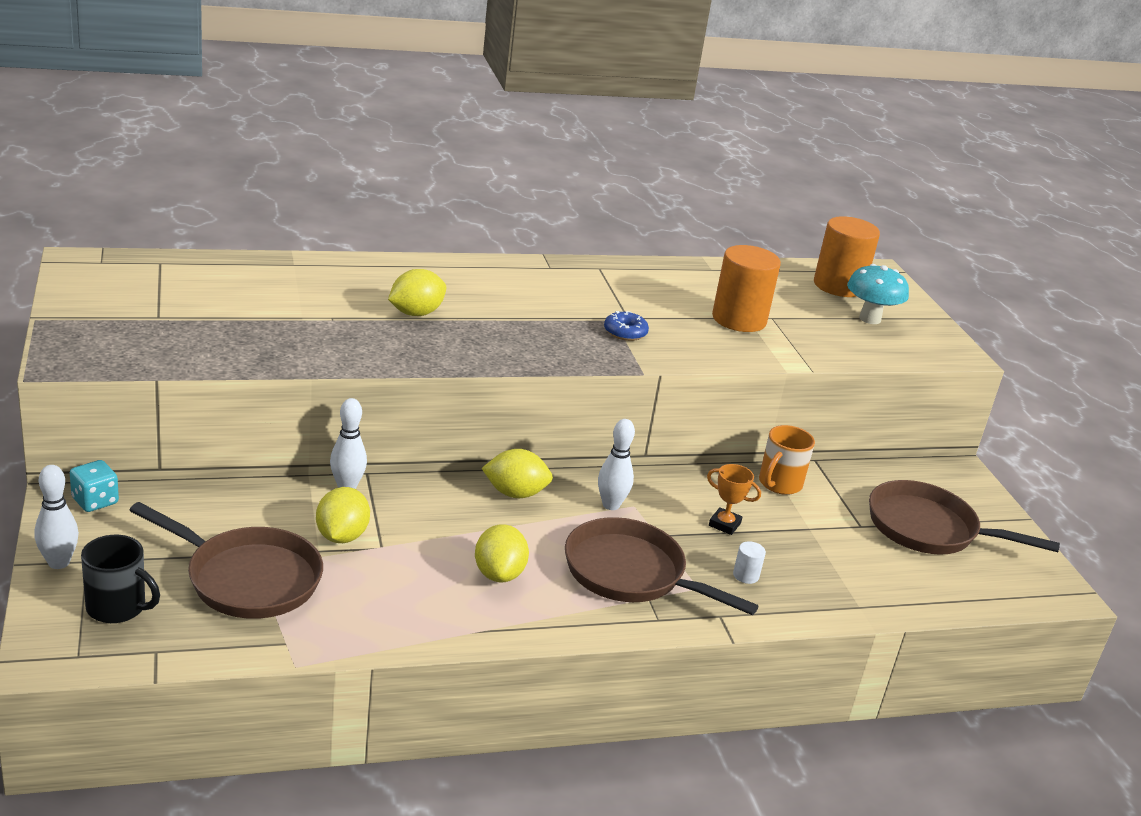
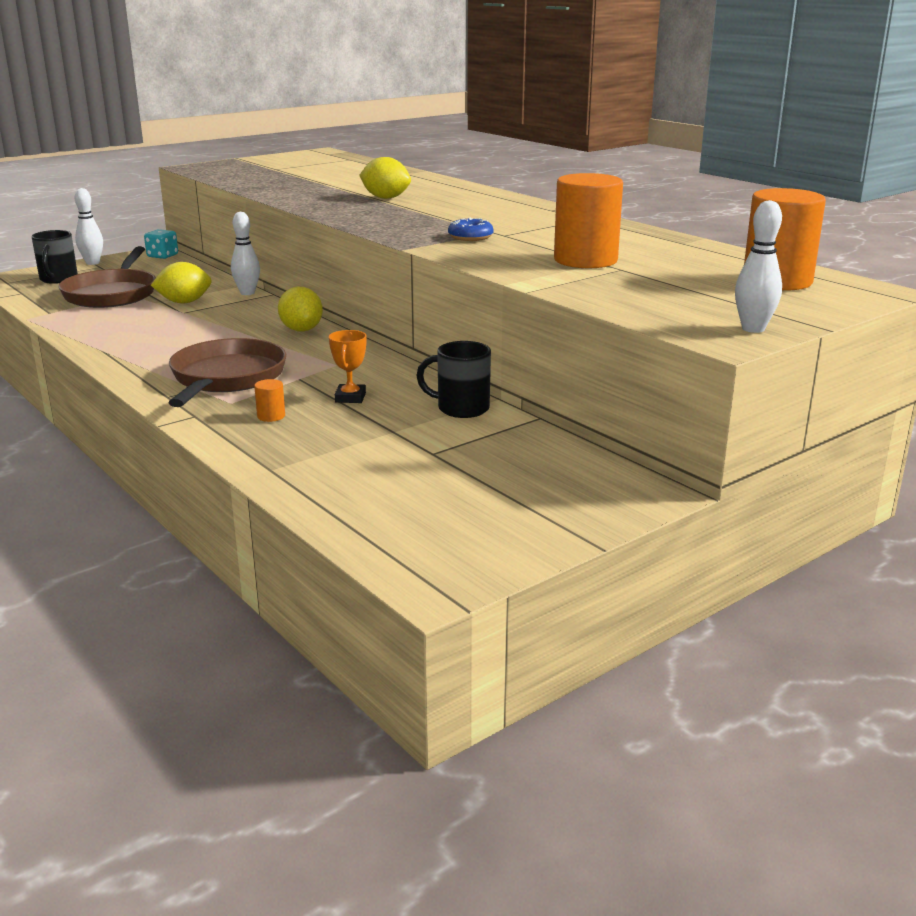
camera: 70 degrees right, 5 degrees down
(499, 574) = (181, 343): yellow lemon -> none
(611, 505) = (326, 357): white bowling pin -> white bowling pin (753, 329)
(746, 575) = (271, 416): white cylinder -> orange cylinder
(779, 484) = (461, 408): orange mug -> black mug
(870, 319) = (721, 299): turquoise mushroom -> none
(929, 529) = (478, 488): brown pan -> none

